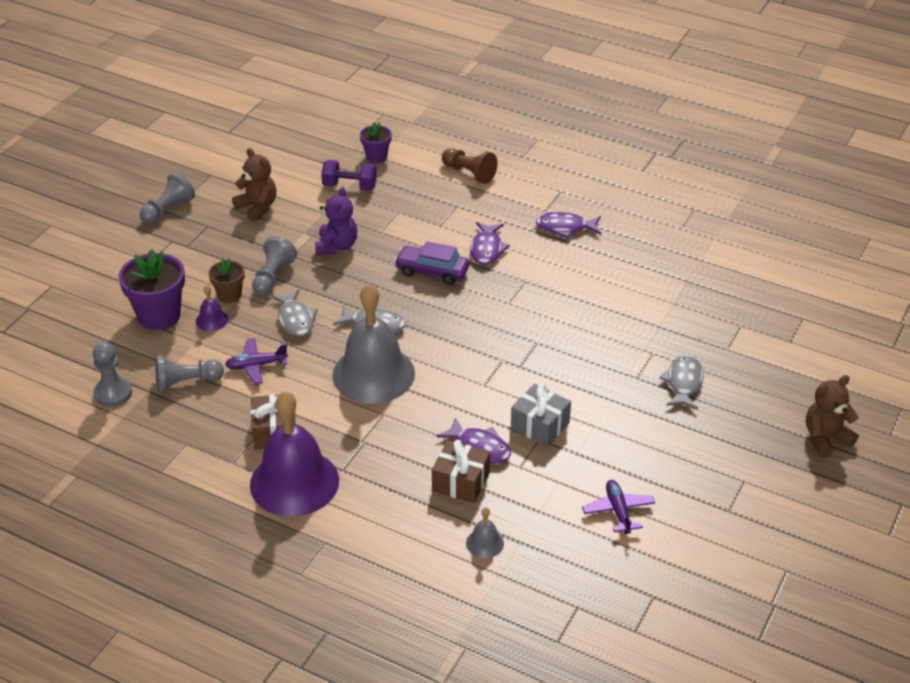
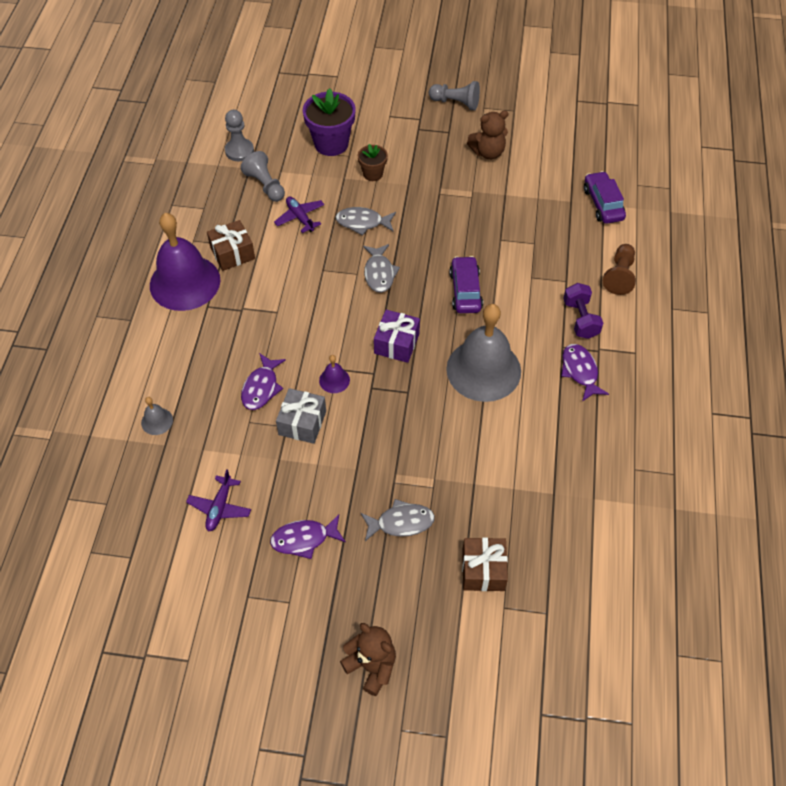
camera: 70 degrees right, 15 degrees up
(211, 320) = (339, 174): purple bell -> purple bell (334, 380)
(257, 207) = (488, 152): brown teddy bear -> brown teddy bear turned 45 degrees clockwise
(273, 276) = (407, 191): grey pawn -> none
(295, 319) = (362, 222): grey fish -> grey fish turned 45 degrees clockwise
(336, 246) = (465, 217): purple teddy bear -> none
(349, 186) = (550, 200): purple dumbbell -> purple dumbbell (580, 319)
(373, 374) = (320, 291): grey bell -> grey bell (483, 370)
(376, 156) = (603, 204): purple flower pot -> purple car
(461, 482) = (218, 386): brown gift -> brown gift (483, 570)
(473, 334) = (396, 343): none -> purple gift
(487, 249) = (516, 320): purple fish -> purple fish (304, 539)
(618, 511) = (220, 507): purple plane -> purple plane turned 135 degrees clockwise

